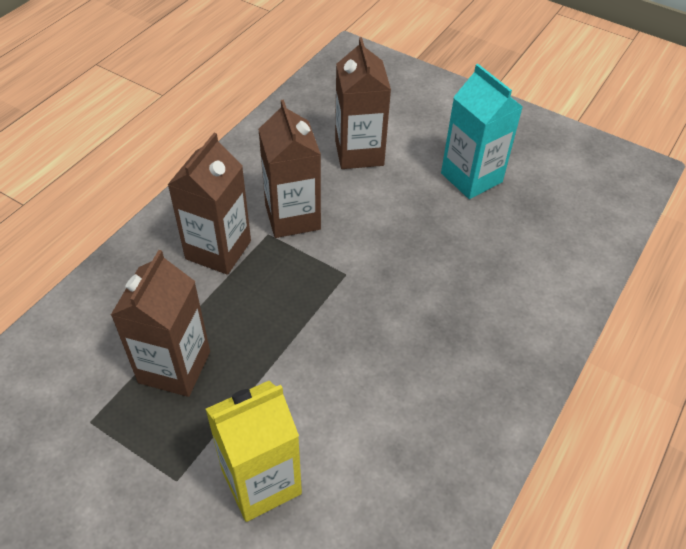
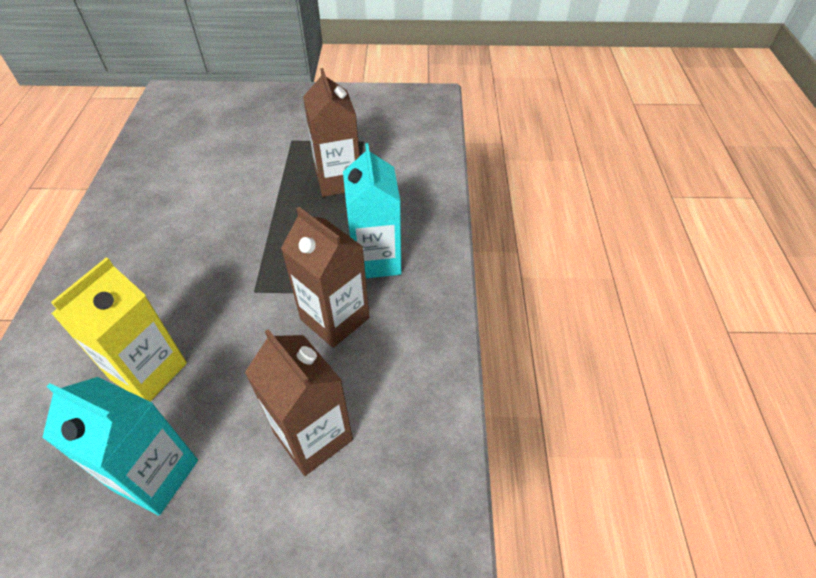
camera: 150 degrees right, 0 degrees up
(218, 250) = (376, 260): brown carton -> turquoise carton
(261, 482) = (242, 156): yellow carton -> yellow carton (149, 371)

